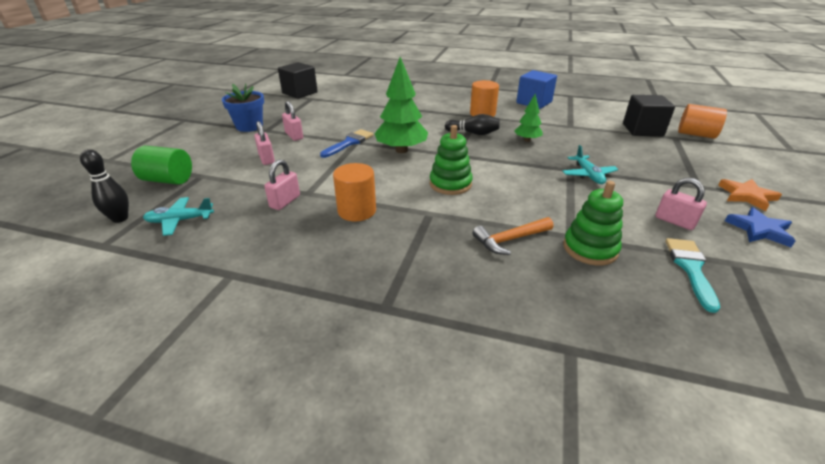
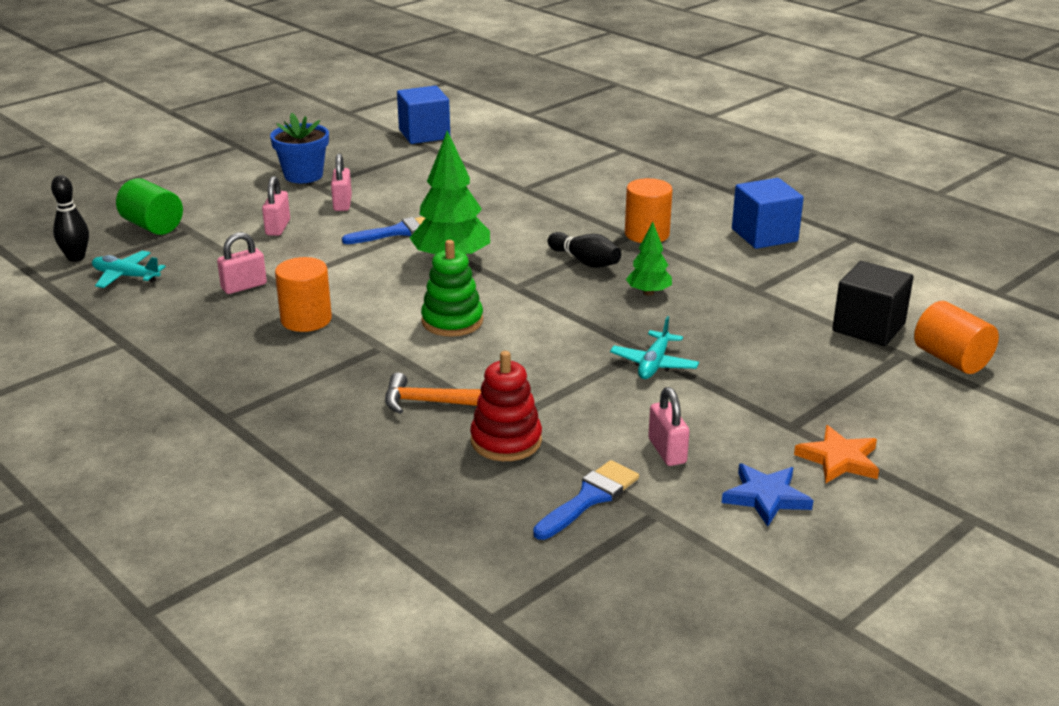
camera: 30 degrees right, 5 degrees down
(300, 93) = (424, 134): black cube -> blue cube
(590, 249) = (506, 441): green stacking toy -> red stacking toy
(690, 268) = (589, 498): turquoise brush -> blue brush

